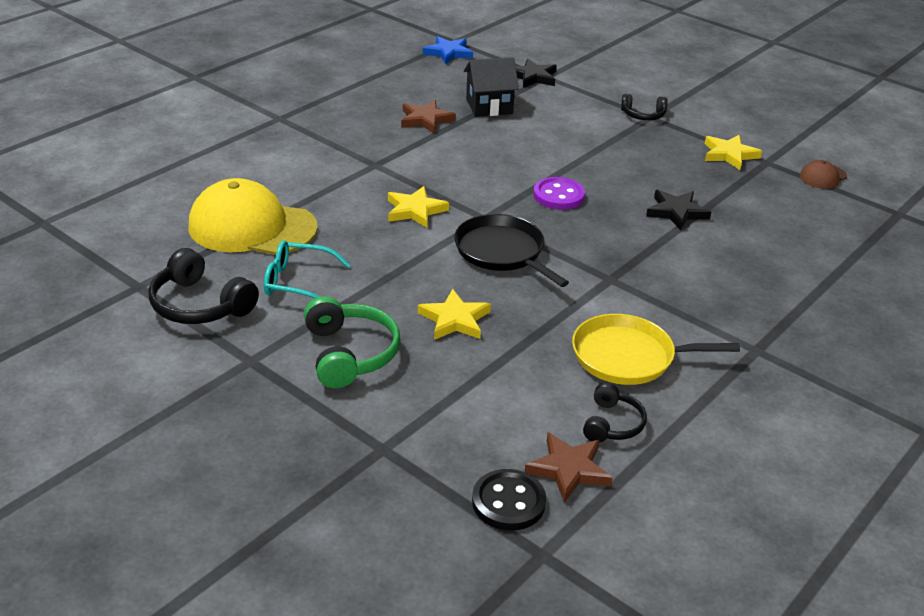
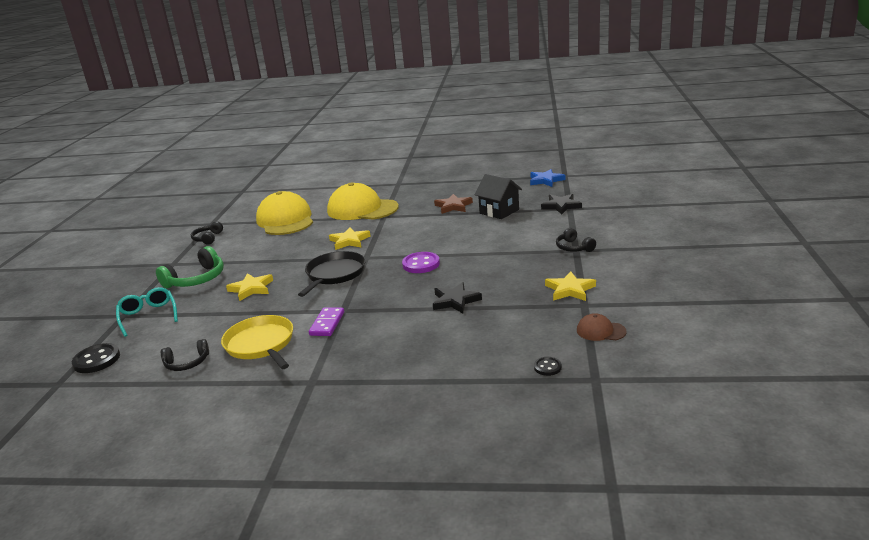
camera: 60 degrees right, 10 degrees down
(200, 305) = (208, 238): black headphones -> black headphones, size x0.60
(297, 282) = (247, 246): turquoise glasses -> turquoise glasses (148, 316)
(323, 168) = (362, 209): none -> yellow cap
(568, 469) = (135, 365): brown star -> none
(631, 299) = (327, 324): none -> purple domino
(859, 223) = (547, 367): none -> black button

